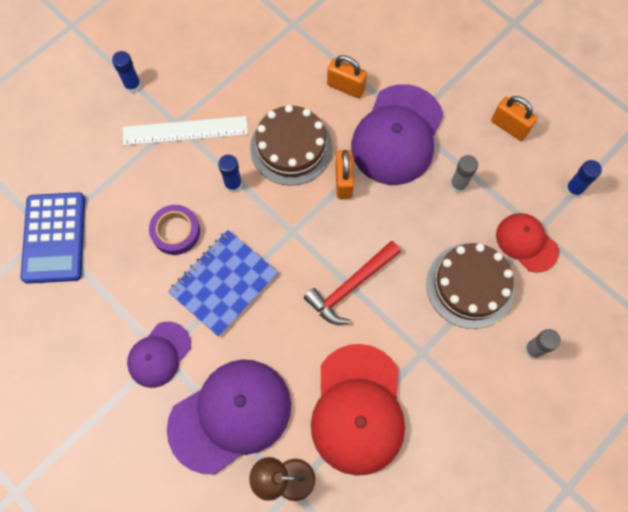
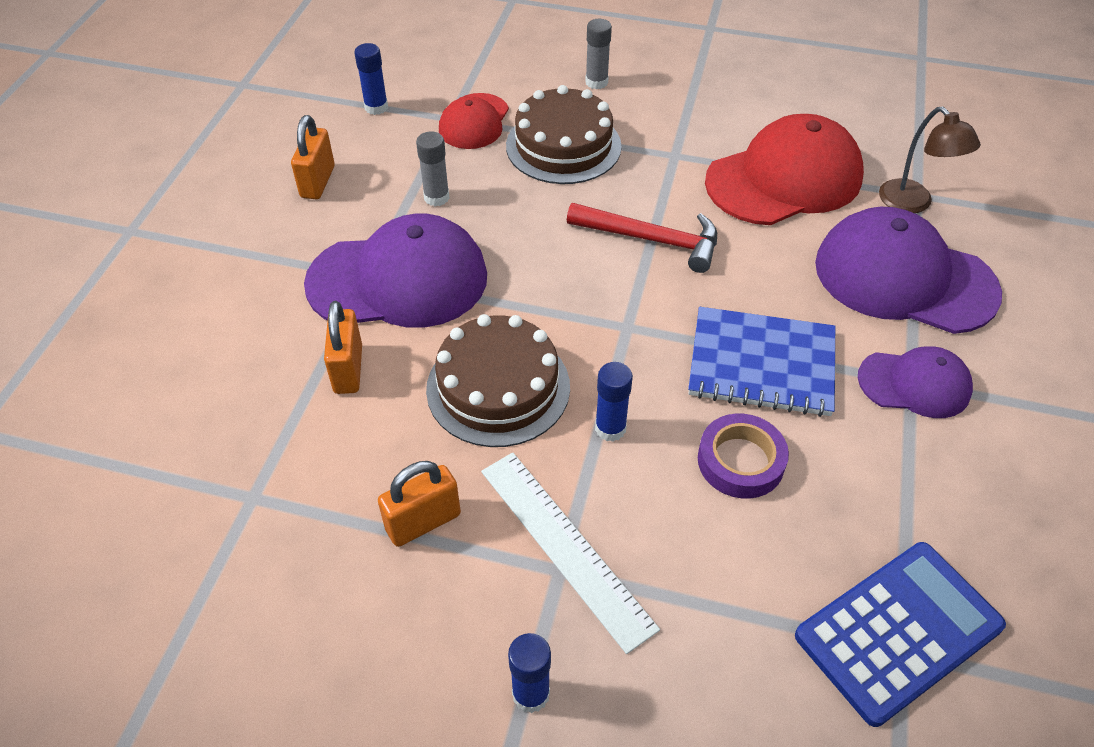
camera: 120 degrees left, 20 degrees down
(343, 181) = (511, 306): orange padlock -> orange padlock (423, 522)

